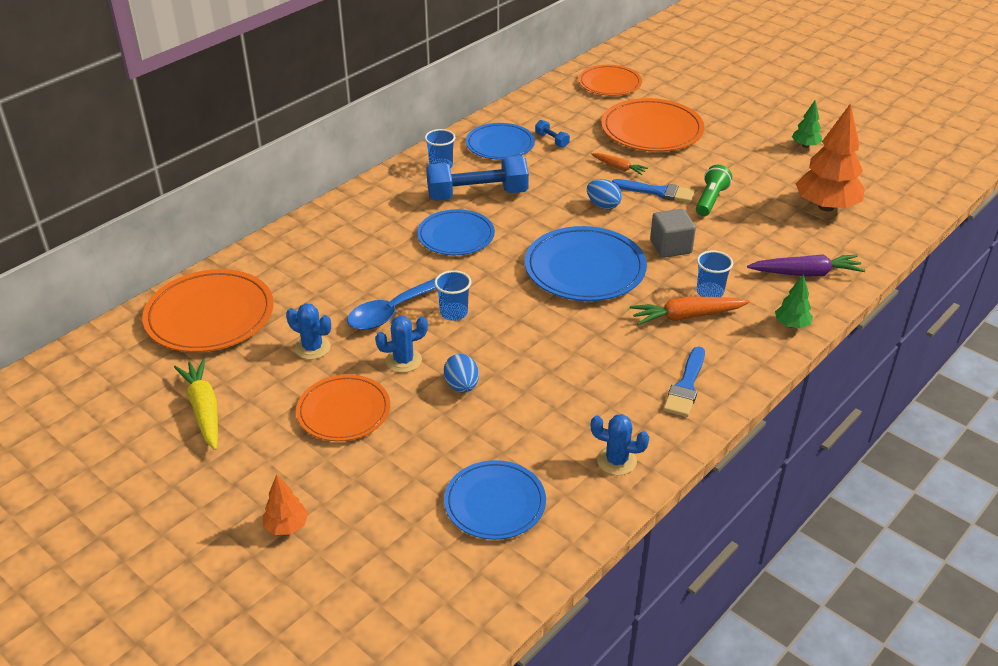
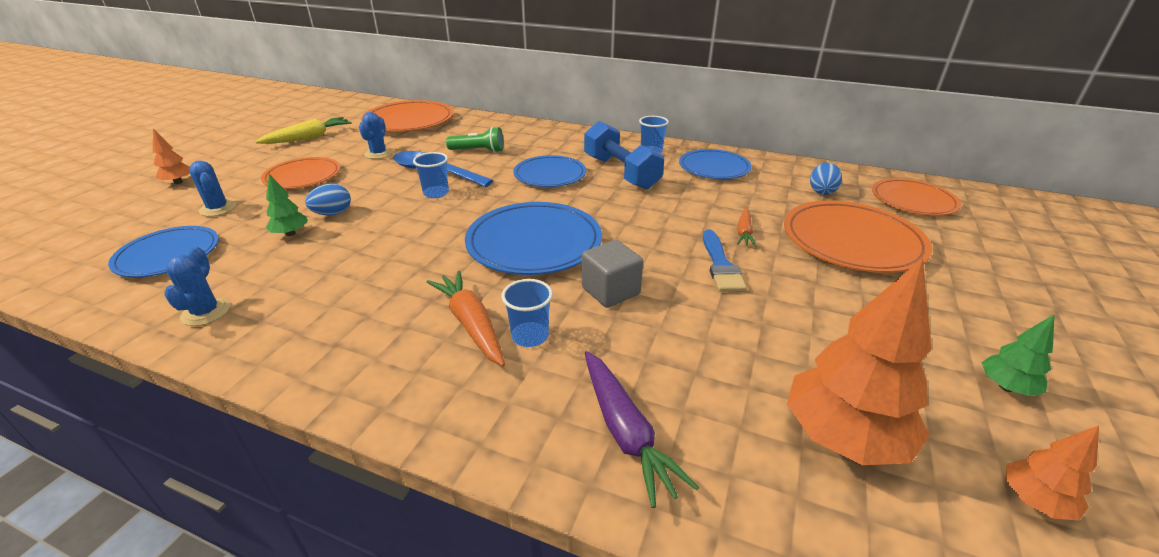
camera: 70 degrees right, 5 degrees down
(403, 360) = (366, 185): blue cactus -> blue cactus (218, 209)
(552, 140) = (752, 189): blue dumbbell -> none
(603, 205) = (659, 235): blue egg -> blue egg (821, 191)
(686, 386) = (331, 343): blue brush -> none
(710, 200) = (742, 308): green flashlight -> green flashlight (478, 151)
(791, 325) = (481, 430): green tree -> green tree (290, 233)
(872, 174) = (1034, 501): none -> orange tree

